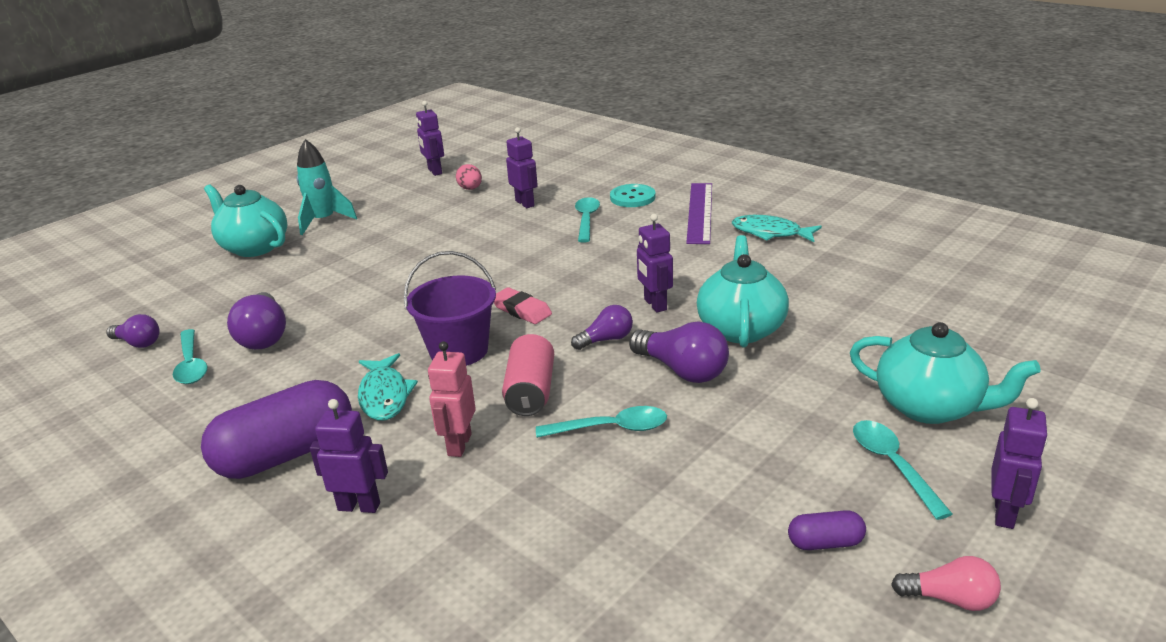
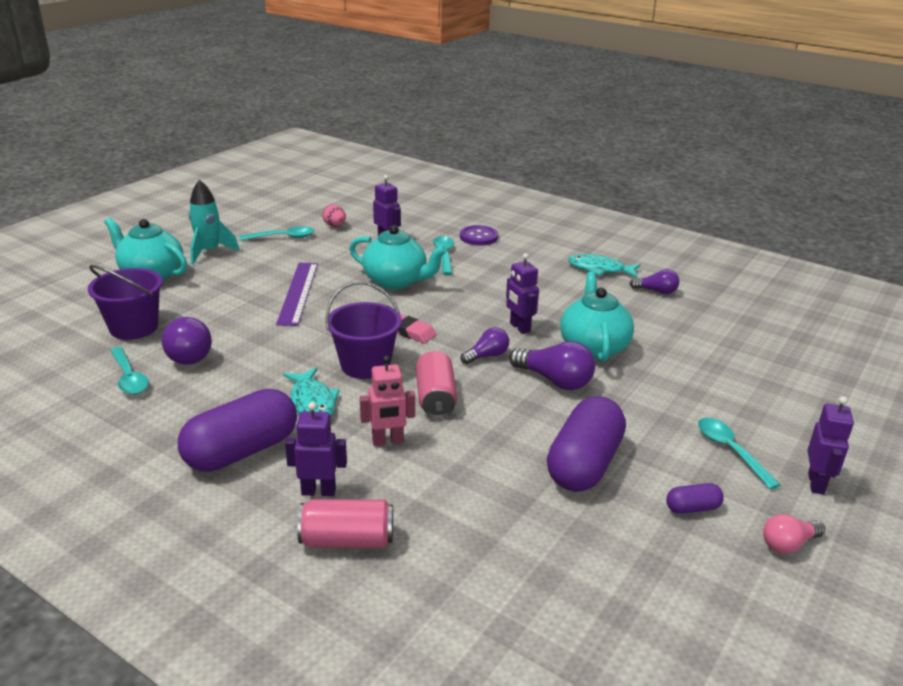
camera: 10 degrees left, 0 degrees up
(138, 343) = (72, 359): purple light bulb -> purple light bulb (656, 291)
(215, 307) = (134, 327): none -> purple bucket
(374, 571) = (347, 540): none -> pink can
(434, 171) = (297, 209): purple robot -> none
(459, 445) = (388, 441): pink robot -> pink robot turned 105 degrees counterclockwise
(611, 428) = (509, 426): turquoise spoon -> turquoise spoon (283, 237)
(632, 197) = (478, 237): turquoise button -> purple button
(694, 479) = (584, 464): none -> purple capsule
(700, 212) = (538, 251): purple ruler -> purple ruler (298, 292)
(930, 407) = (749, 407): turquoise teapot -> turquoise teapot (396, 281)
(949, 599) = (788, 544): pink light bulb -> pink light bulb turned 150 degrees clockwise

